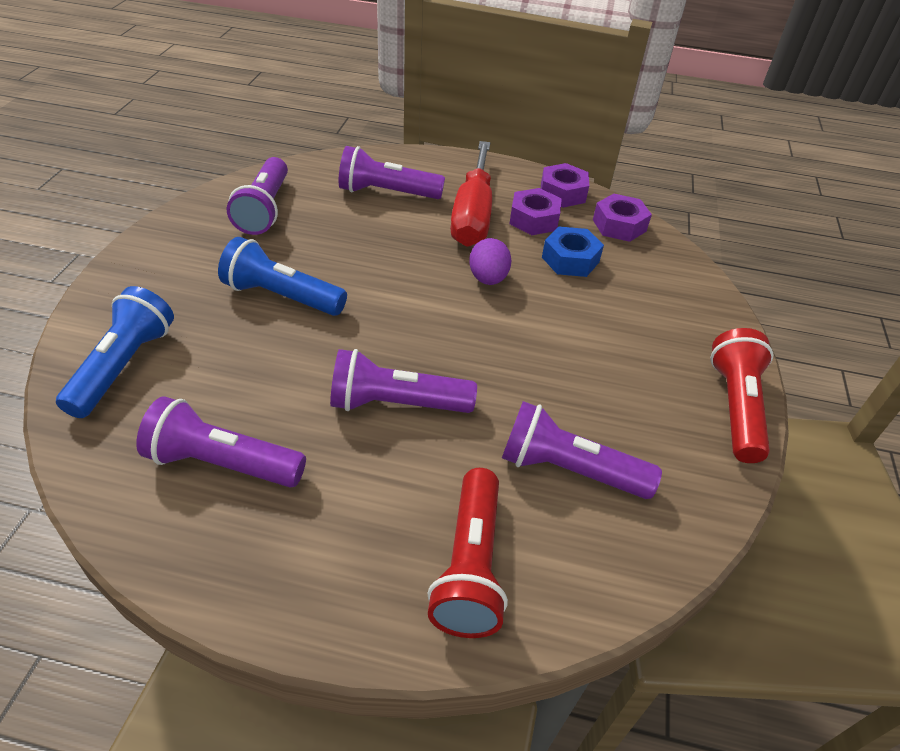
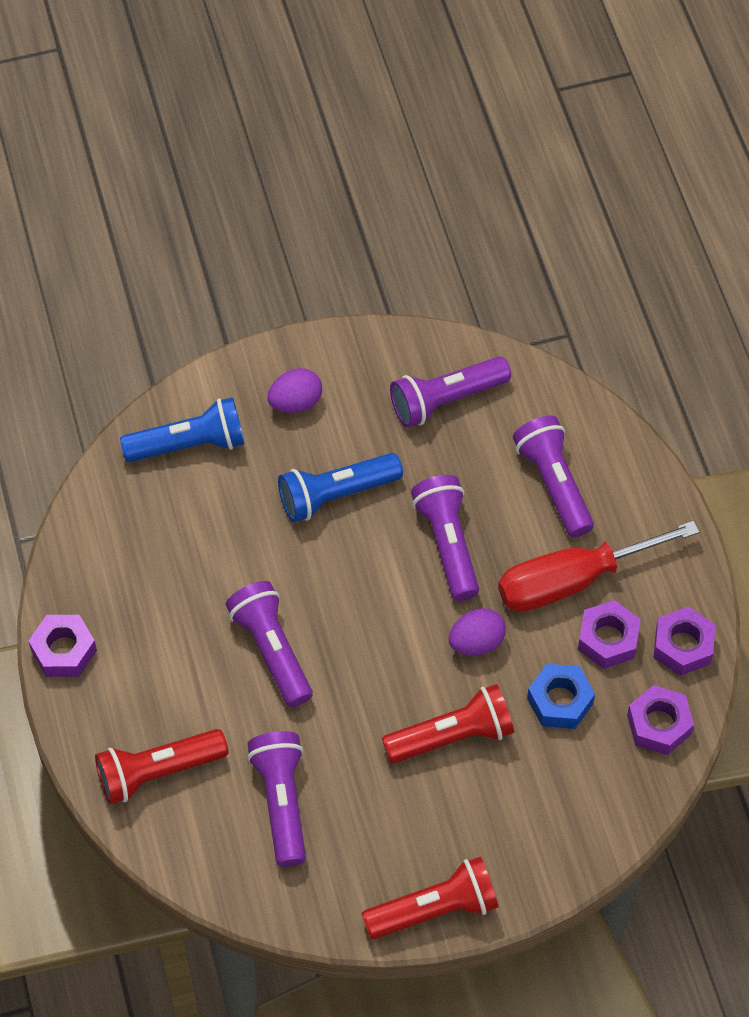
camera: 65 degrees right, 15 degrees up
(169, 282) = (295, 402): none -> purple egg
(222, 463) = (146, 572): purple flashlight -> purple flashlight (447, 544)
(244, 592) = (64, 650): none -> purple nut
(282, 296) = (336, 495): blue flashlight -> blue flashlight turned 105 degrees counterclockwise
(565, 326) = (452, 736): none -> red flashlight

